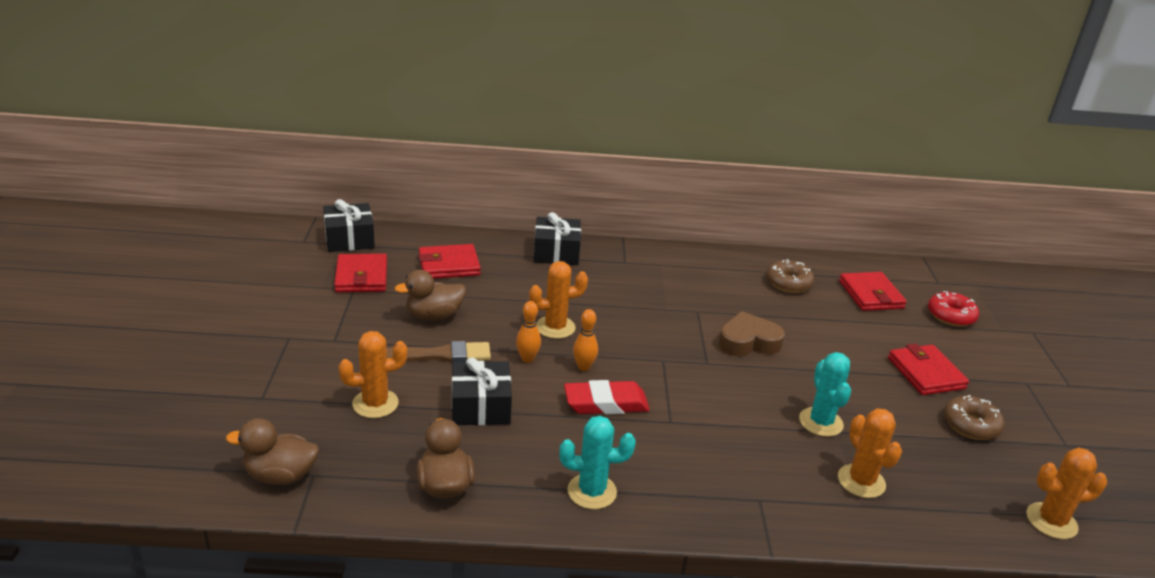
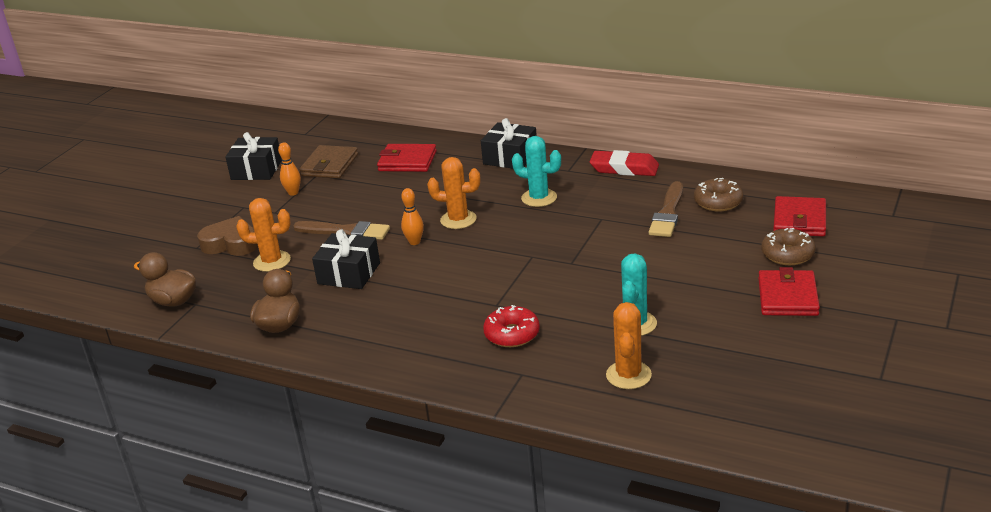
camera: 30 degrees right, 0 degrees up
(349, 239) = (341, 134): black gift -> black gift (256, 170)
(361, 277) = (329, 165): red wallet -> brown wallet
(434, 316) = (364, 201): brown duck -> none
(584, 367) = (457, 253): orange bowling pin -> orange bowling pin (293, 193)
(592, 491) = (387, 346): turquoise cactus -> turquoise cactus (539, 198)
(606, 403) = (452, 284): red eraser -> red eraser (624, 168)
(748, 342) = (627, 249): brown heart -> brown heart (231, 243)
(754, 299) = (668, 213): none -> brown brush
(951, 316) = (873, 248): red donut -> red donut (512, 334)
(970, 425) = (789, 347): brown donut -> brown donut (787, 254)
(1051, 521) = (790, 437): orange cactus -> none

